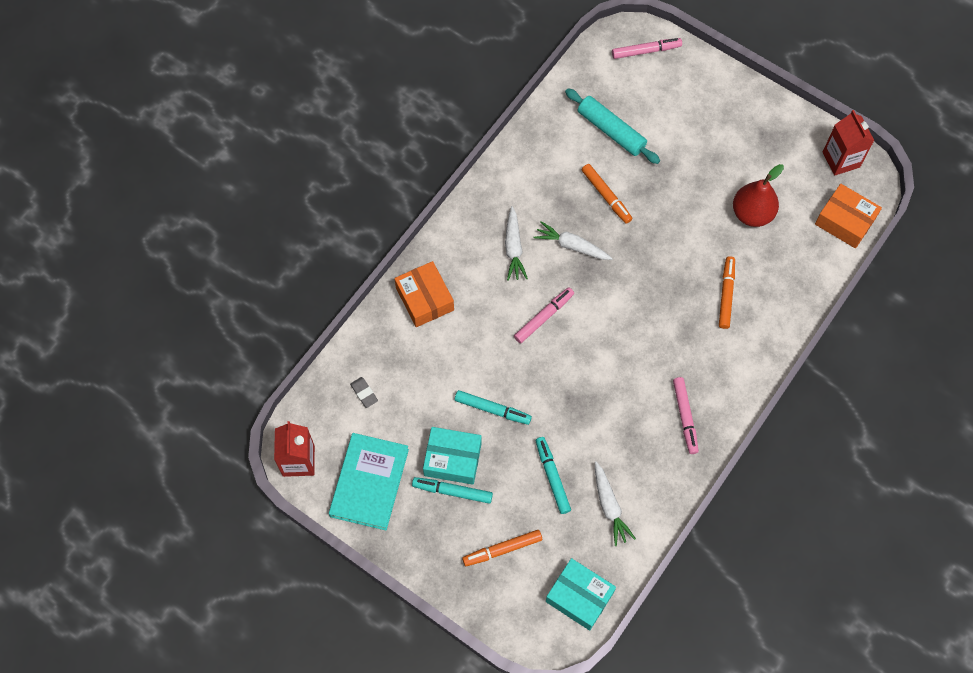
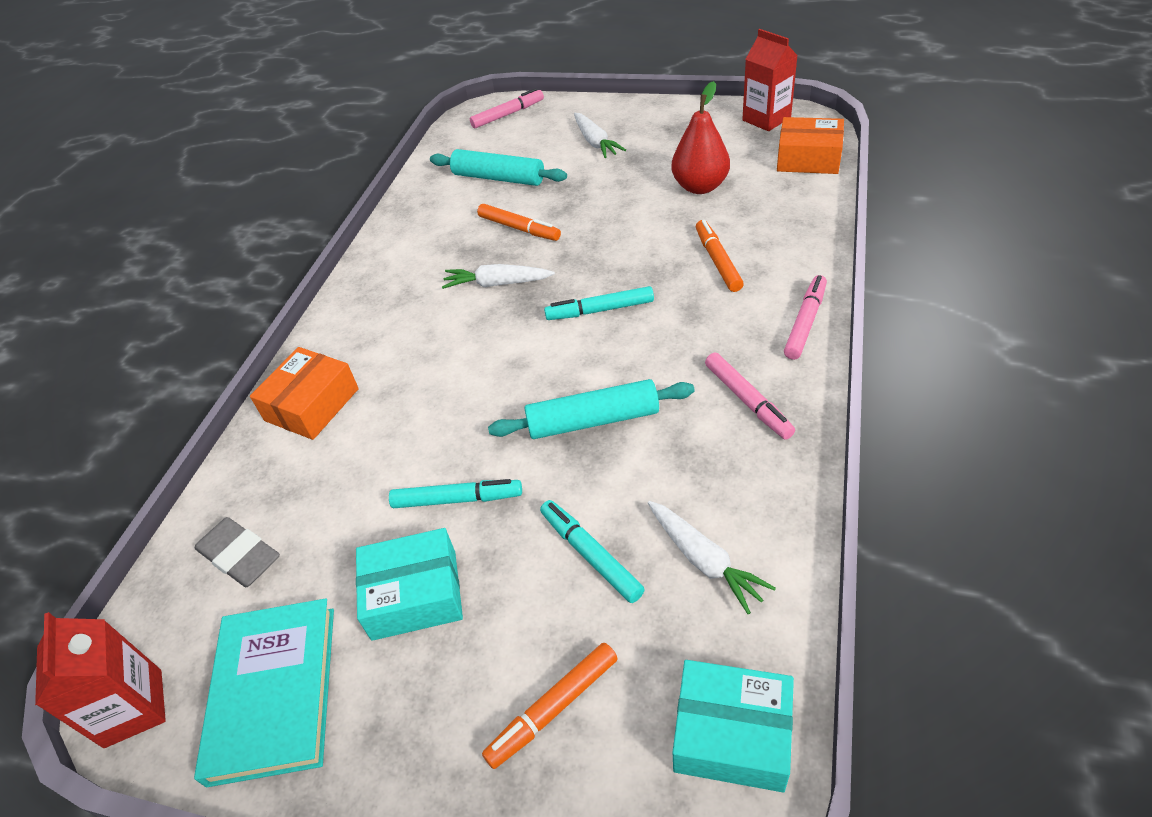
camera: 15 degrees left, 20 degrees down
(364, 393) = (240, 556): grey eraser -> grey eraser, size x1.71
(424, 299) = (312, 404): orange box -> orange box turned 75 degrees clockwise
(452, 491) = (429, 646): turquoise marker -> turquoise marker (600, 310)
(513, 248) = (421, 311): white carrot -> white carrot (595, 142)
(543, 317) = (490, 364): pink marker -> pink marker (805, 322)
(589, 389) = (593, 420): none -> turquoise rolling pin

